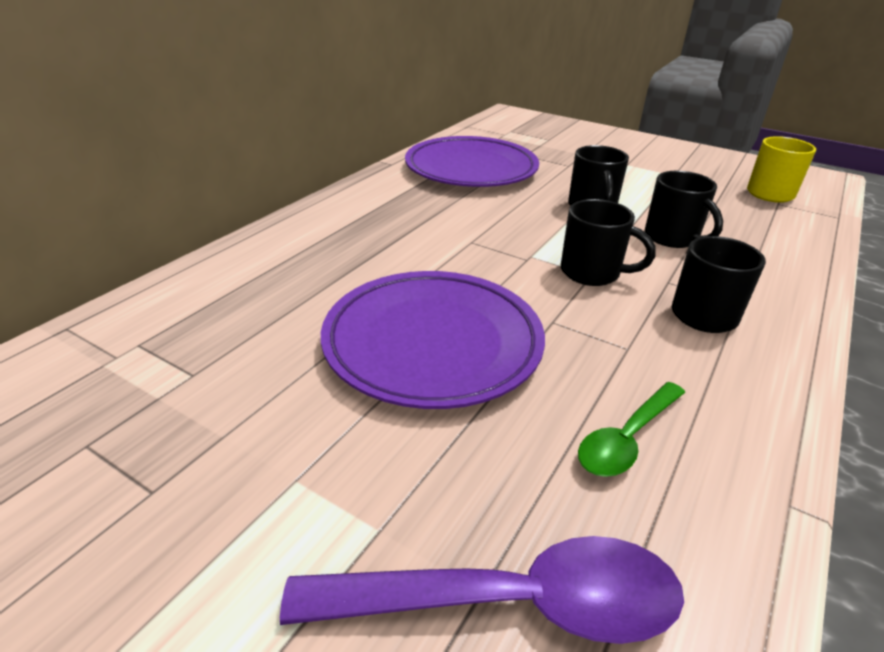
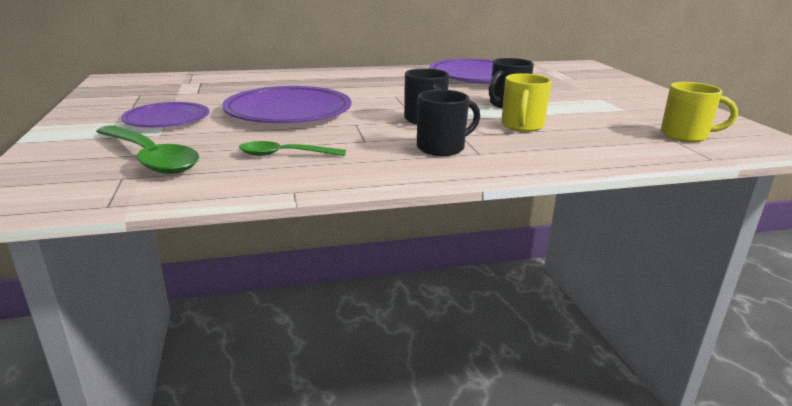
camera: 45 degrees right, 10 degrees down
(304, 481) = (167, 119): none -> purple plate
(509, 603) = (150, 158): purple spoon -> green spoon
(672, 238) = (522, 126): black mug -> yellow mug

